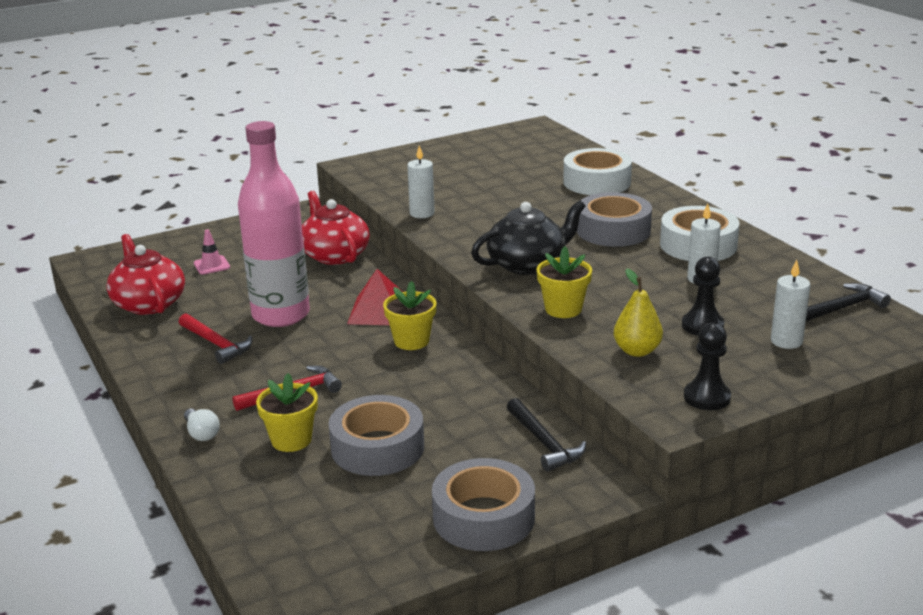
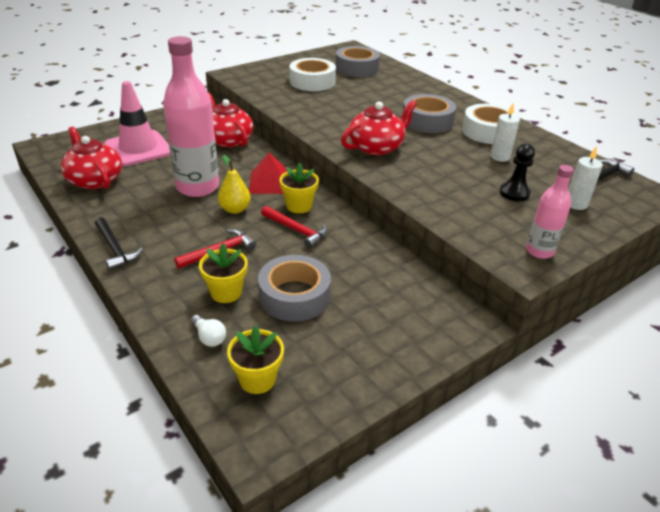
camera: 10 degrees left, 10 degrees up
(201, 433) = (153, 289): white light bulb -> white light bulb (209, 337)
(212, 265) = (138, 149): pink traffic cone -> pink traffic cone, size x2.43
(216, 344) = (152, 212): red hammer -> red hammer (296, 230)
(422, 213) = (290, 109): white candle -> none
(483, 517) = (390, 354): grey tape -> grey tape (357, 68)
(528, 264) = (376, 147): black teapot -> red teapot
(544, 443) = (417, 286): black hammer -> black hammer (115, 249)
(563, 309) = (412, 182): yellow flower pot -> yellow flower pot (257, 379)
(597, 182) = (404, 86): white tape -> white tape (312, 82)
(637, 351) = (476, 214): yellow pear -> yellow pear (235, 209)
(707, 397) = (539, 251): black pawn -> pink bottle

